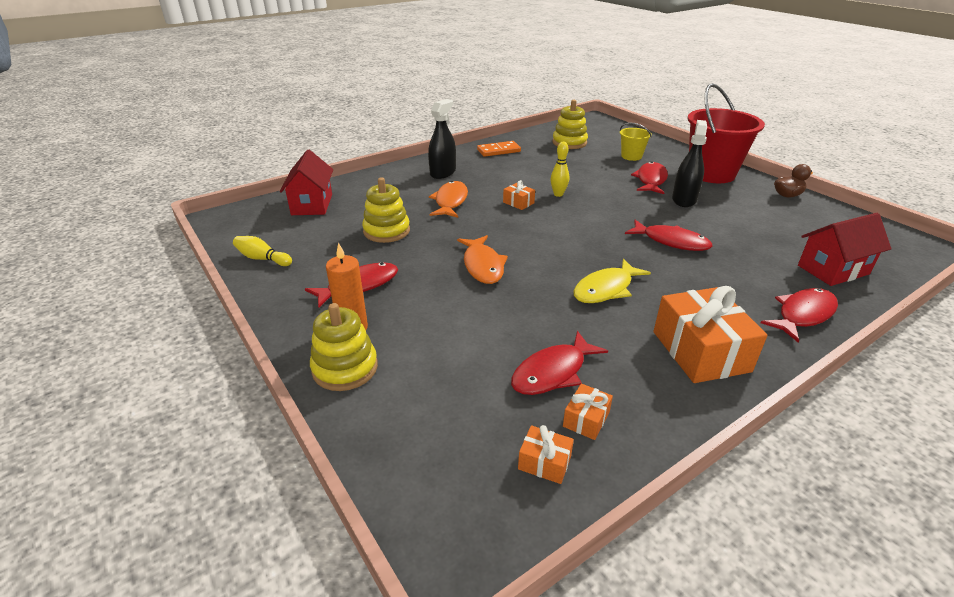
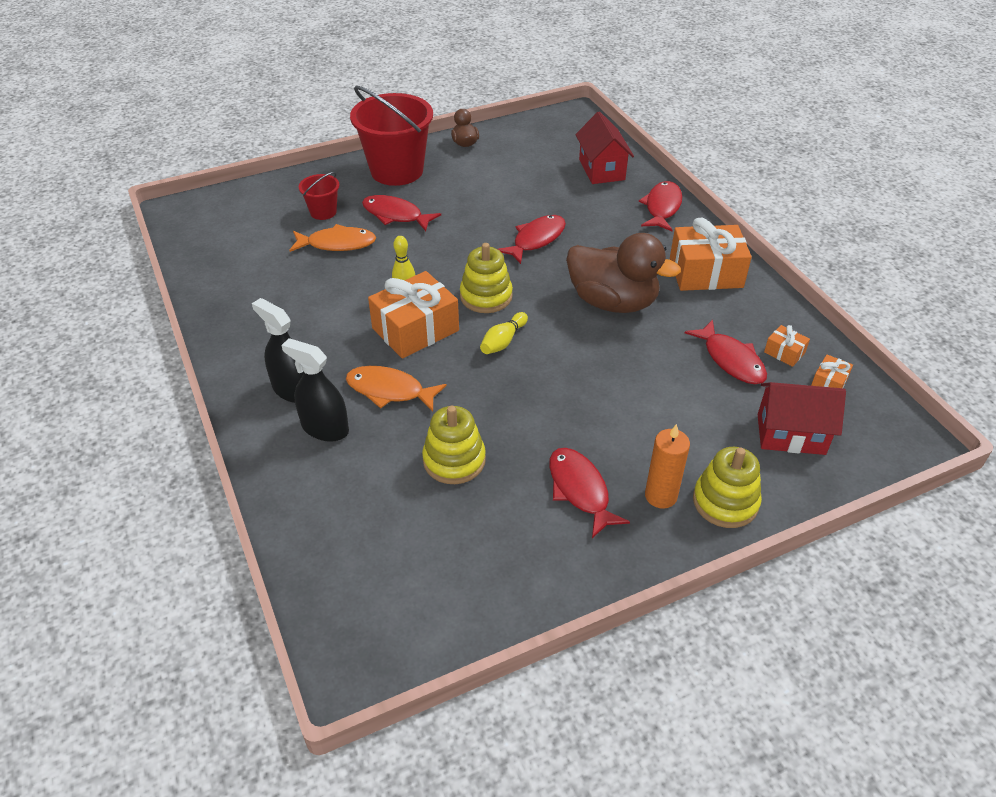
camera: 80 degrees left, 10 degrees up
(262, 259) = (497, 597): yellow bowling pin -> yellow bowling pin (503, 341)
(312, 204) = (344, 547): red house -> red house (791, 434)
(483, 266) = (556, 380): orange fish -> orange fish (337, 244)
(498, 151) = (242, 322): orange domino -> none
(518, 203) = (415, 329): orange gift -> orange gift, size x2.18
(569, 143) = (251, 251): yellow stacking toy -> yellow stacking toy (486, 296)
(605, 289) = (613, 302): yellow fish -> brown duck
(631, 156) = (323, 212): yellow bucket -> red bucket
(684, 199) = (451, 206): black spray bottle -> black spray bottle (325, 428)
(803, 314) = (662, 207): red fish -> red fish turned 45 degrees clockwise

